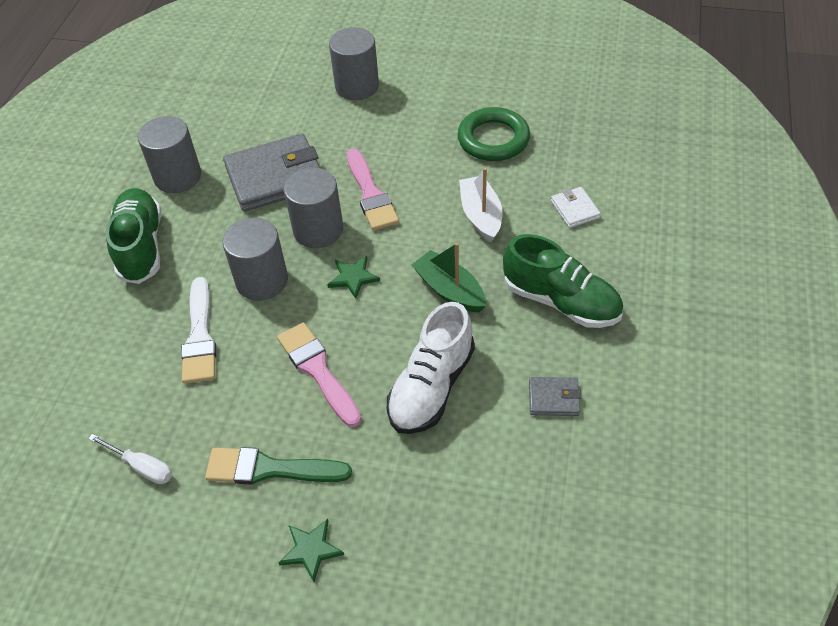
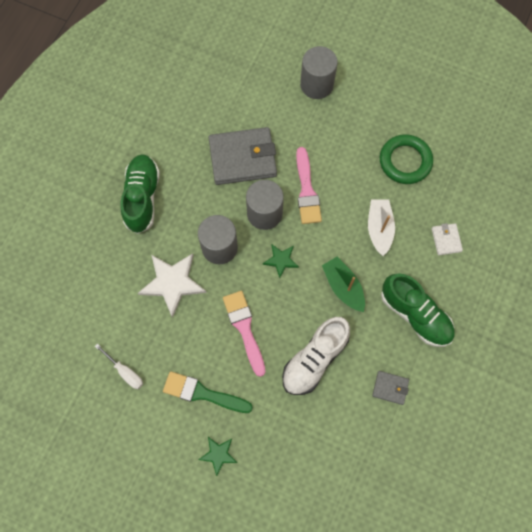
camera: 10 degrees right, 20 degrees up
(178, 177) = (174, 141): grey cylinder -> none
(200, 336) = (172, 283): white brush -> white star

